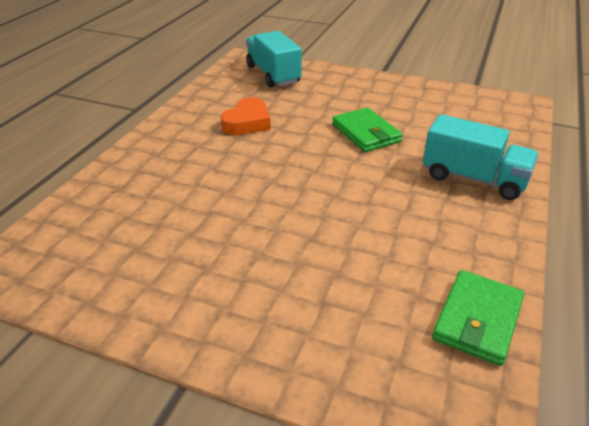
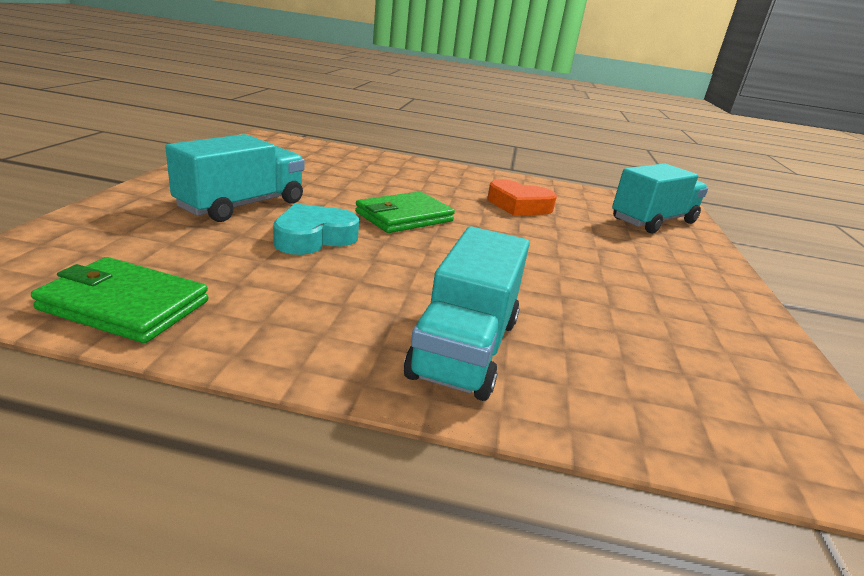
camera: 75 degrees right, 10 degrees down
(266, 276) = (242, 205): none -> turquoise truck
(336, 231) = (313, 238): none -> turquoise heart
(366, 133) = (548, 269): green wallet -> green wallet (404, 217)

